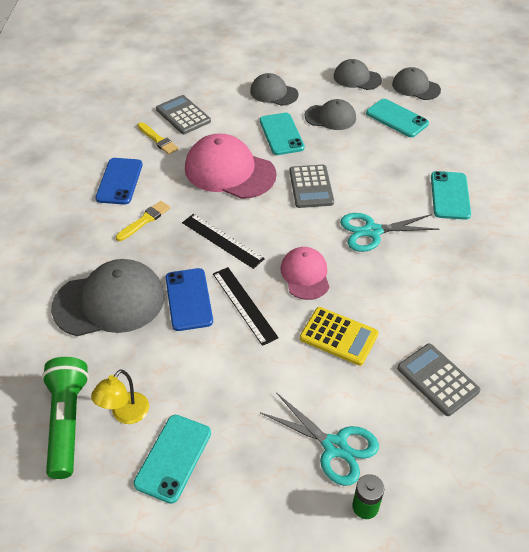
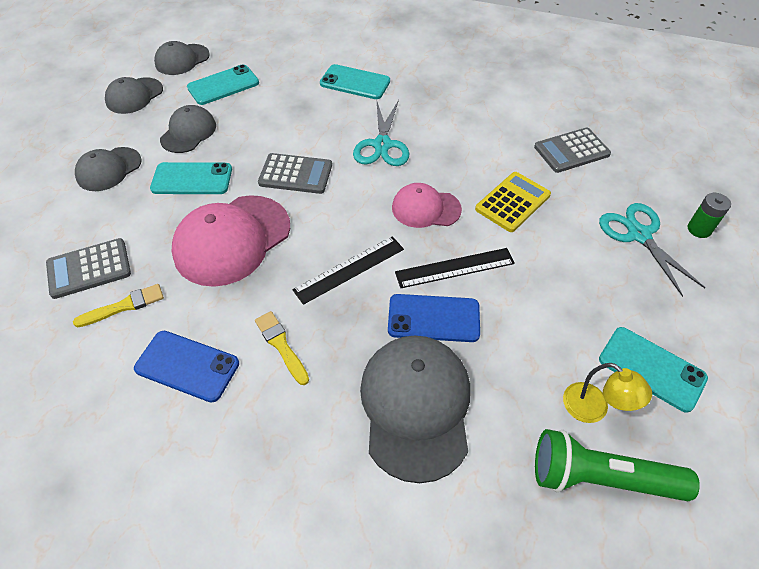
camera: 75 degrees left, 5 degrees up
(334, 446) = (639, 235): turquoise scissors -> turquoise scissors turned 75 degrees counterclockwise

